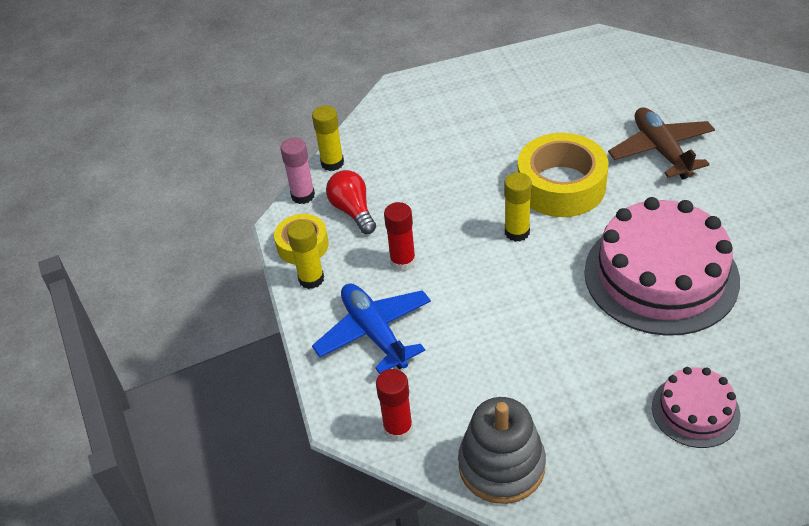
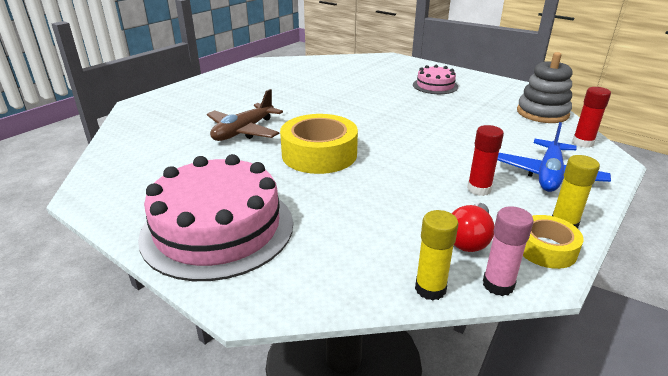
camera: 130 degrees left, 15 degrees down
(517, 232) = (386, 156): yellow glue stick -> none
(661, 275) = (362, 108): pink cake -> pink cake (218, 228)

